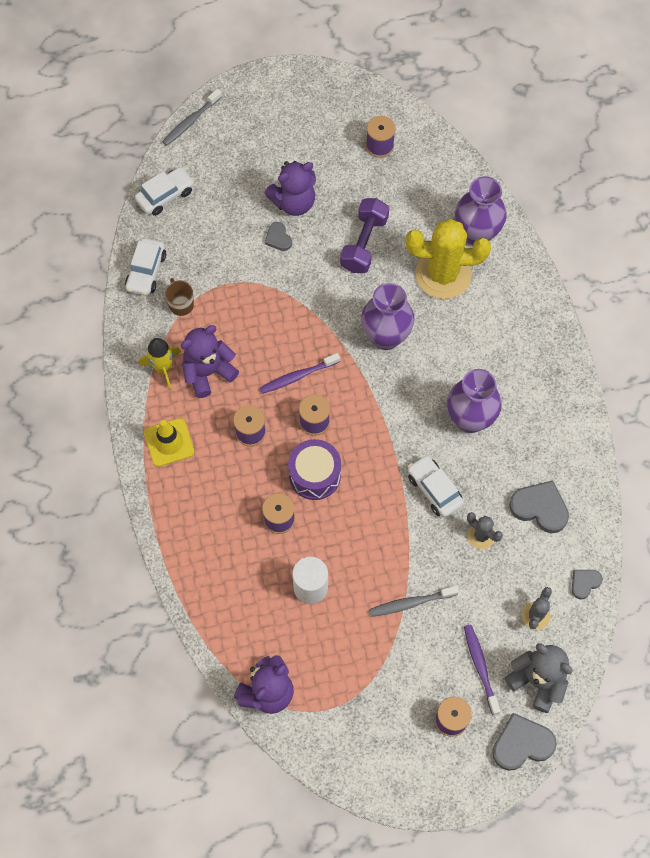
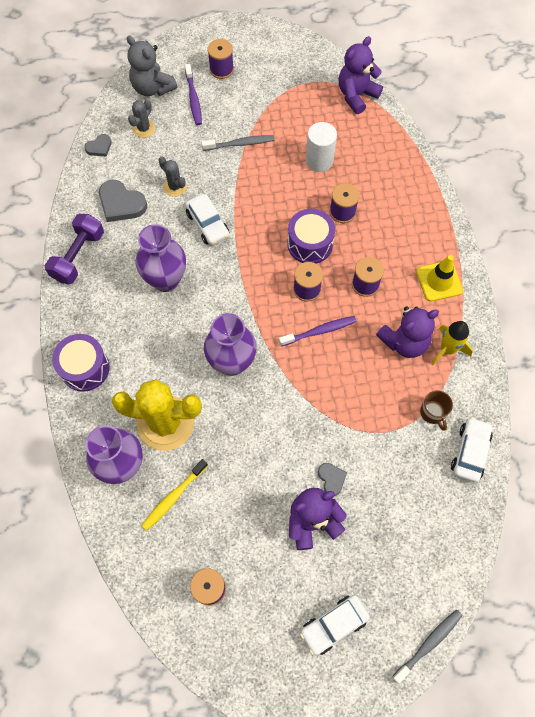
camera: 175 degrees left, 0 degrees up
(165, 195) = (454, 543): white car -> white car (333, 625)
(364, 243) = (241, 465): purple dumbbell -> purple dumbbell (78, 256)
(423, 212) = (173, 497): none -> yellow toothbrush
(522, 744) = (173, 52): grey heart -> none
(534, 319) = (85, 368): none -> purple drum

